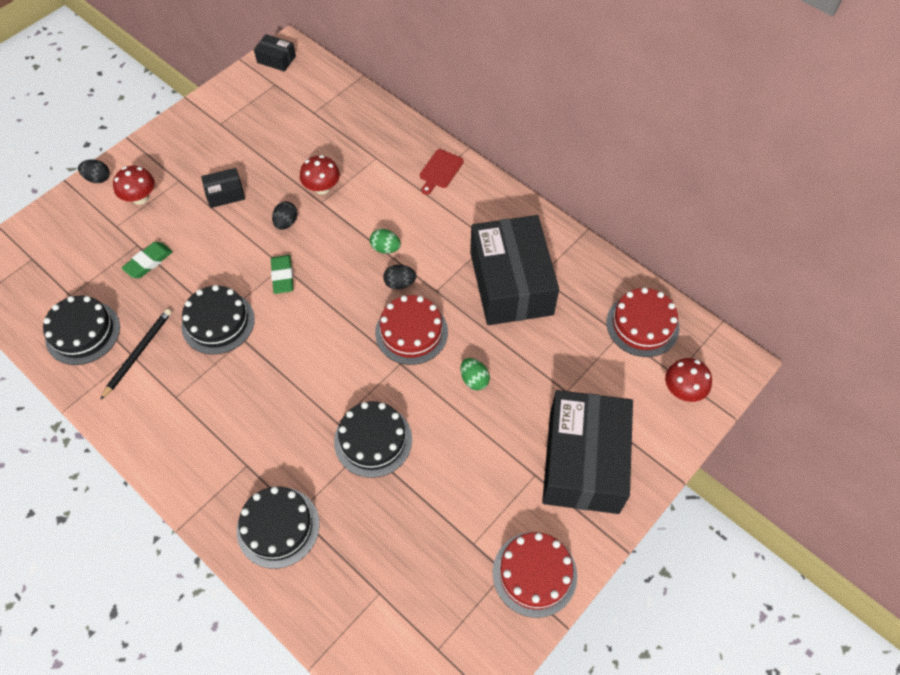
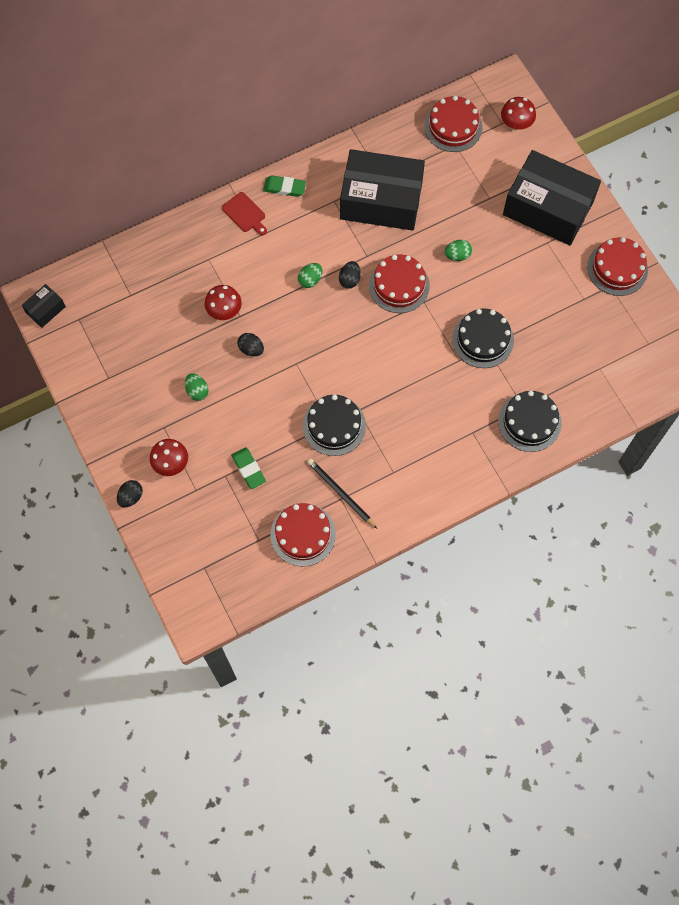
camera: 70 degrees left, 10 degrees up
(83, 332) = (303, 534): black cake -> red cake
(225, 194) = (197, 391): black box -> green egg
(283, 276) = (307, 365): green eraser -> green eraser (284, 188)

